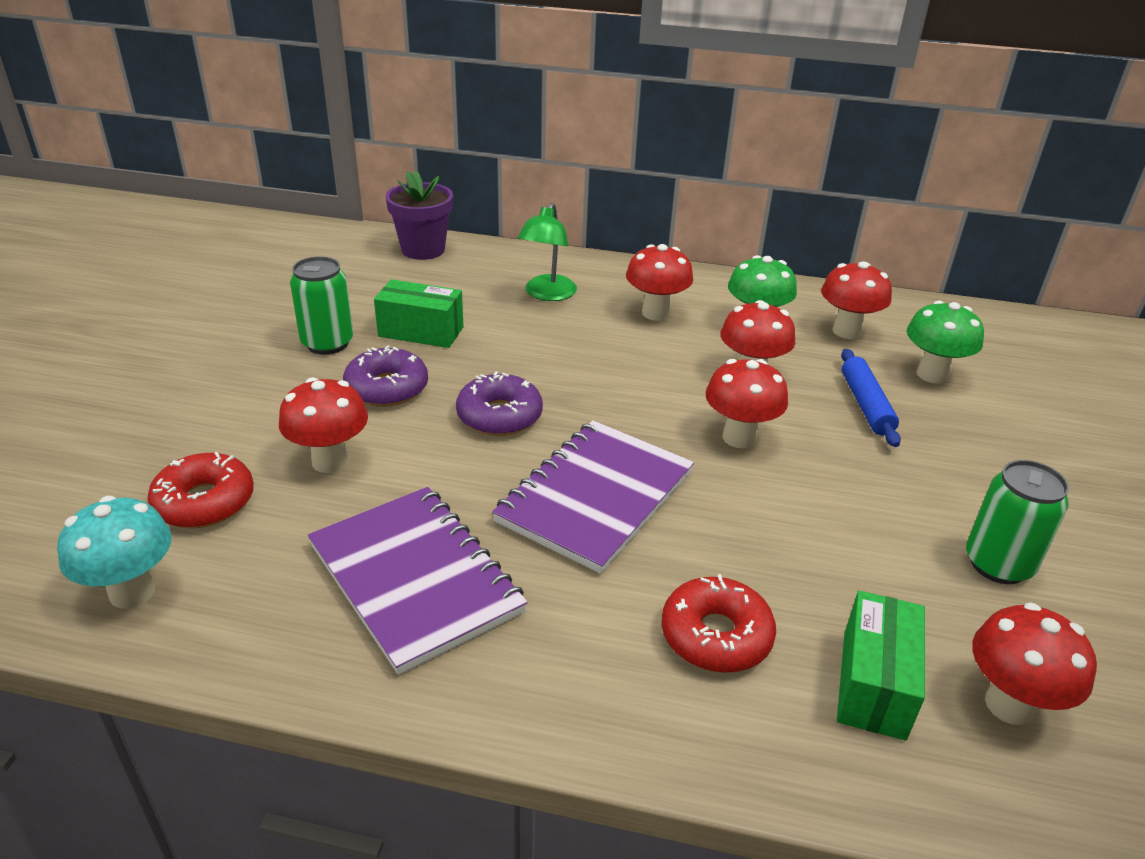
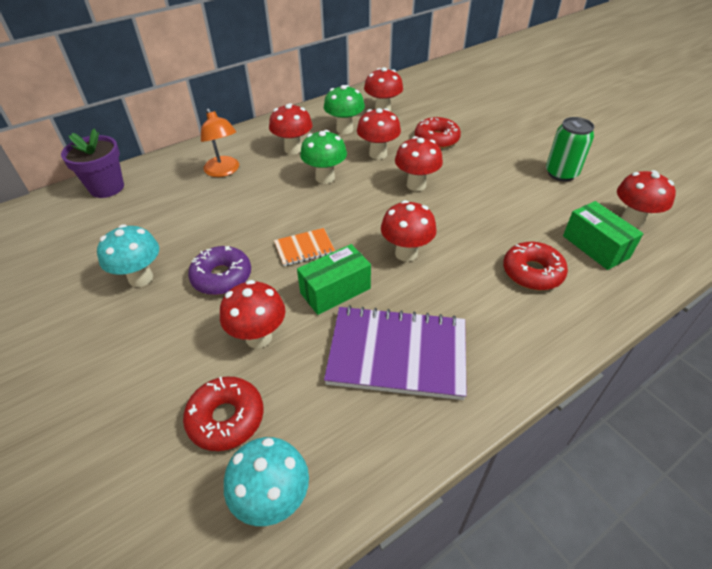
camera: 45 degrees left, 10 degrees up
(327, 343) = (141, 278): green can -> turquoise mushroom
(421, 332) = (188, 234): green box -> green box (335, 291)
(499, 416) = (304, 248): purple donut -> orange notebook
(547, 294) = (224, 171): green lamp -> orange lamp
(595, 497) = (406, 253): purple notebook -> red mushroom
(865, 405) = (436, 139): blue rolling pin -> red donut
(932, 374) = (438, 111): green mushroom -> green mushroom (325, 178)

